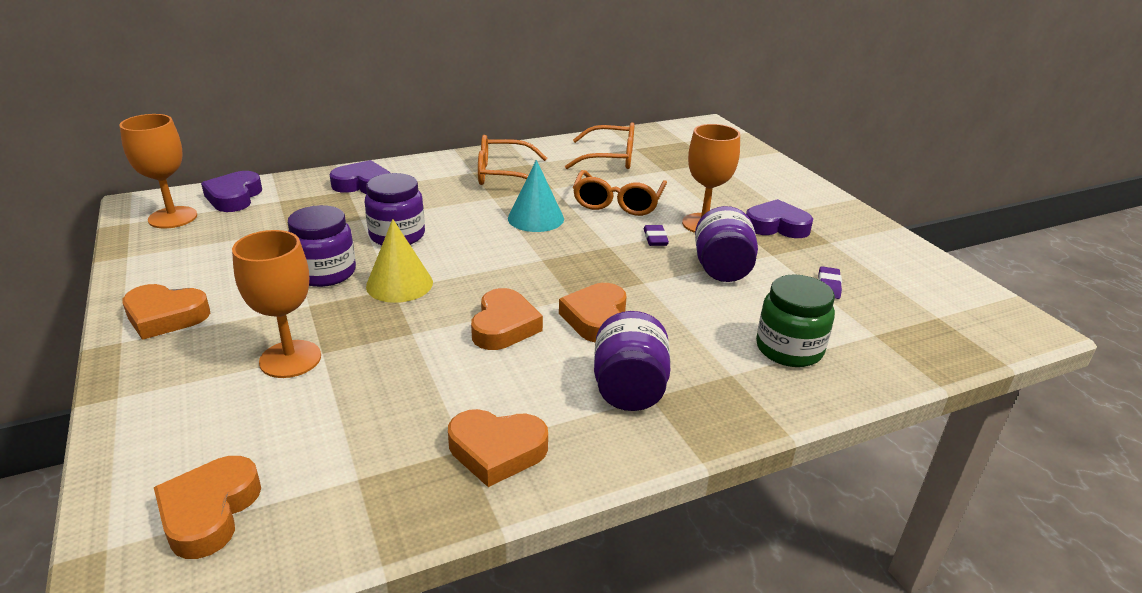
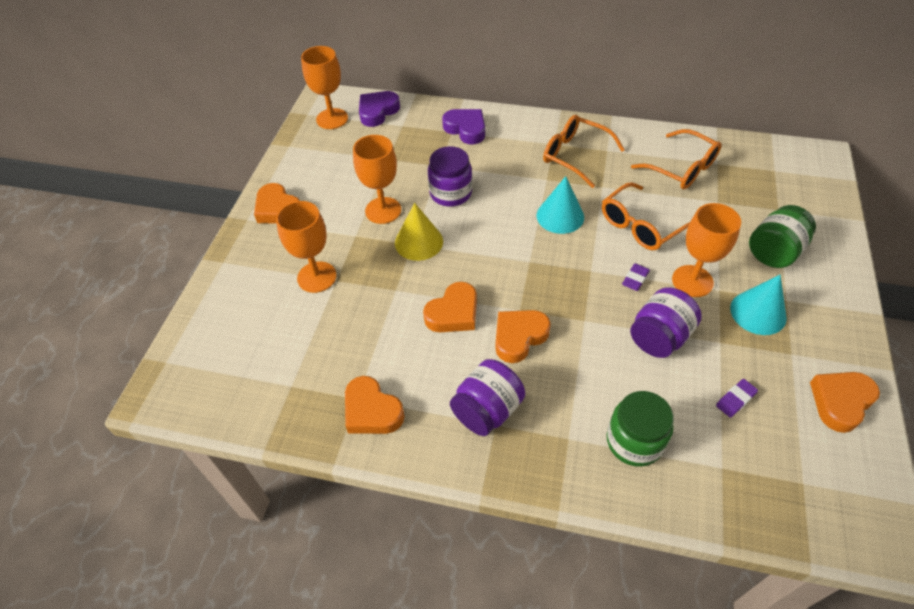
camera: 40 degrees right, 20 degrees up
(209, 512) = (215, 366): orange heart -> orange heart (840, 402)
(325, 273) = (383, 210): purple jar -> orange goblet
(742, 187) = (774, 252): none -> green jar
(776, 226) = (758, 312): purple heart -> turquoise cone

